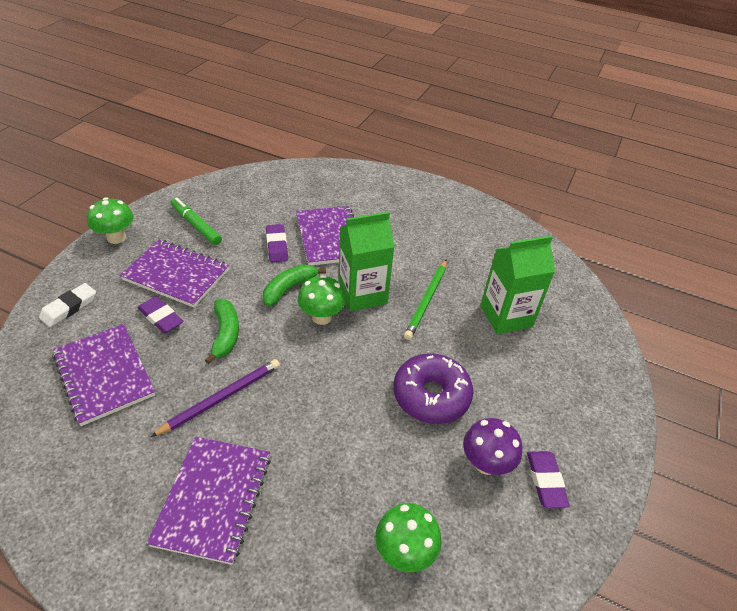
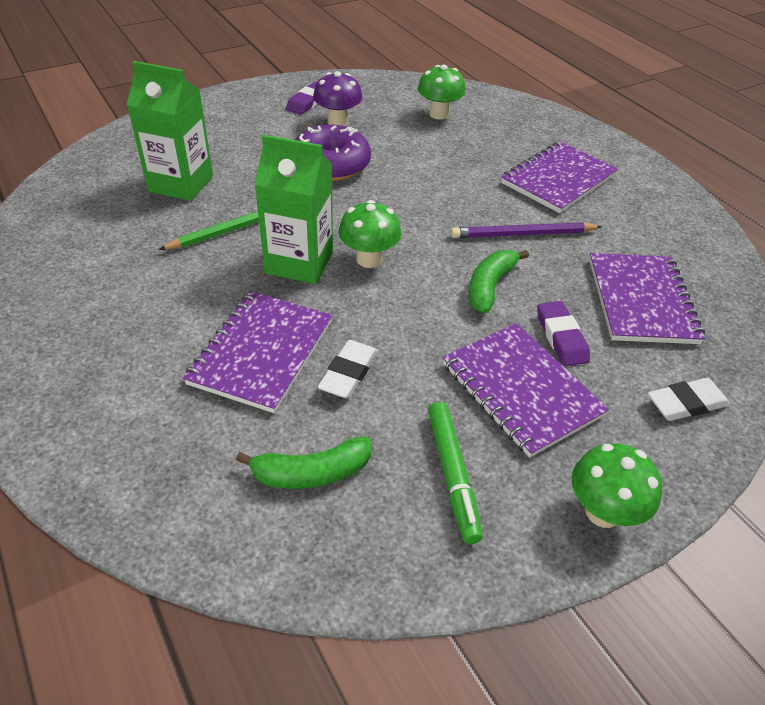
camera: 145 degrees left, 0 degrees up
(277, 246) = (348, 373): purple eraser -> white eraser
(289, 288) = (379, 305): green banana -> green banana (311, 473)

